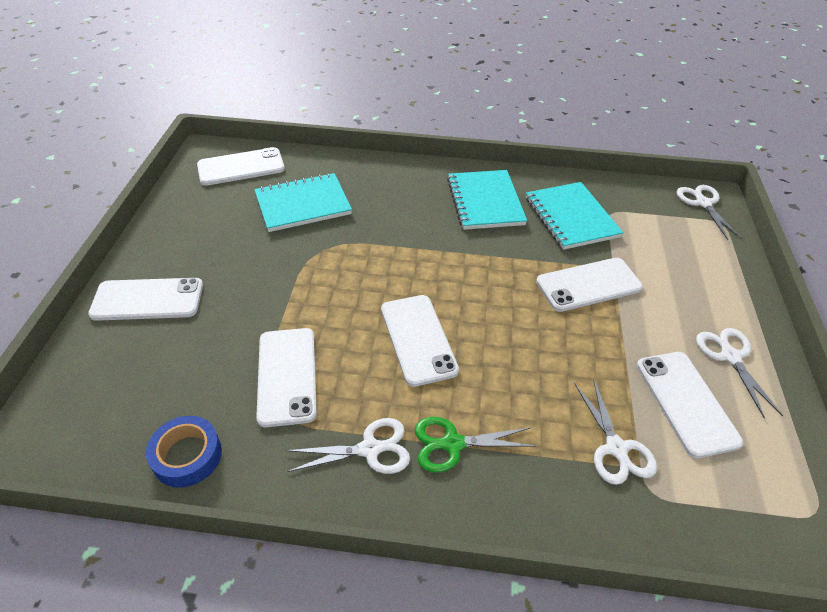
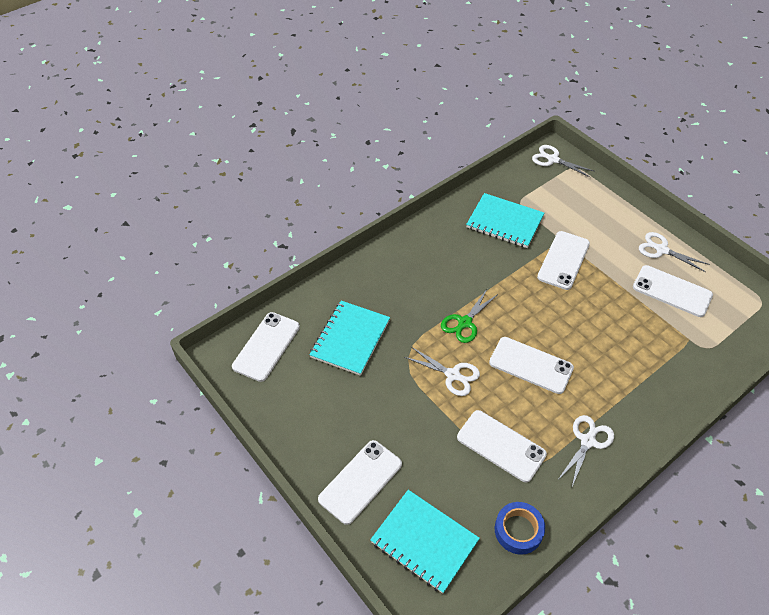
camera: 45 degrees left, 5 degrees up
(453, 444) = (615, 403): green scissors -> green scissors (465, 322)
(485, 202) = (449, 248): turquoise notebook -> turquoise notebook (424, 541)
(616, 448) = (673, 340): white scissors -> white scissors (452, 375)

